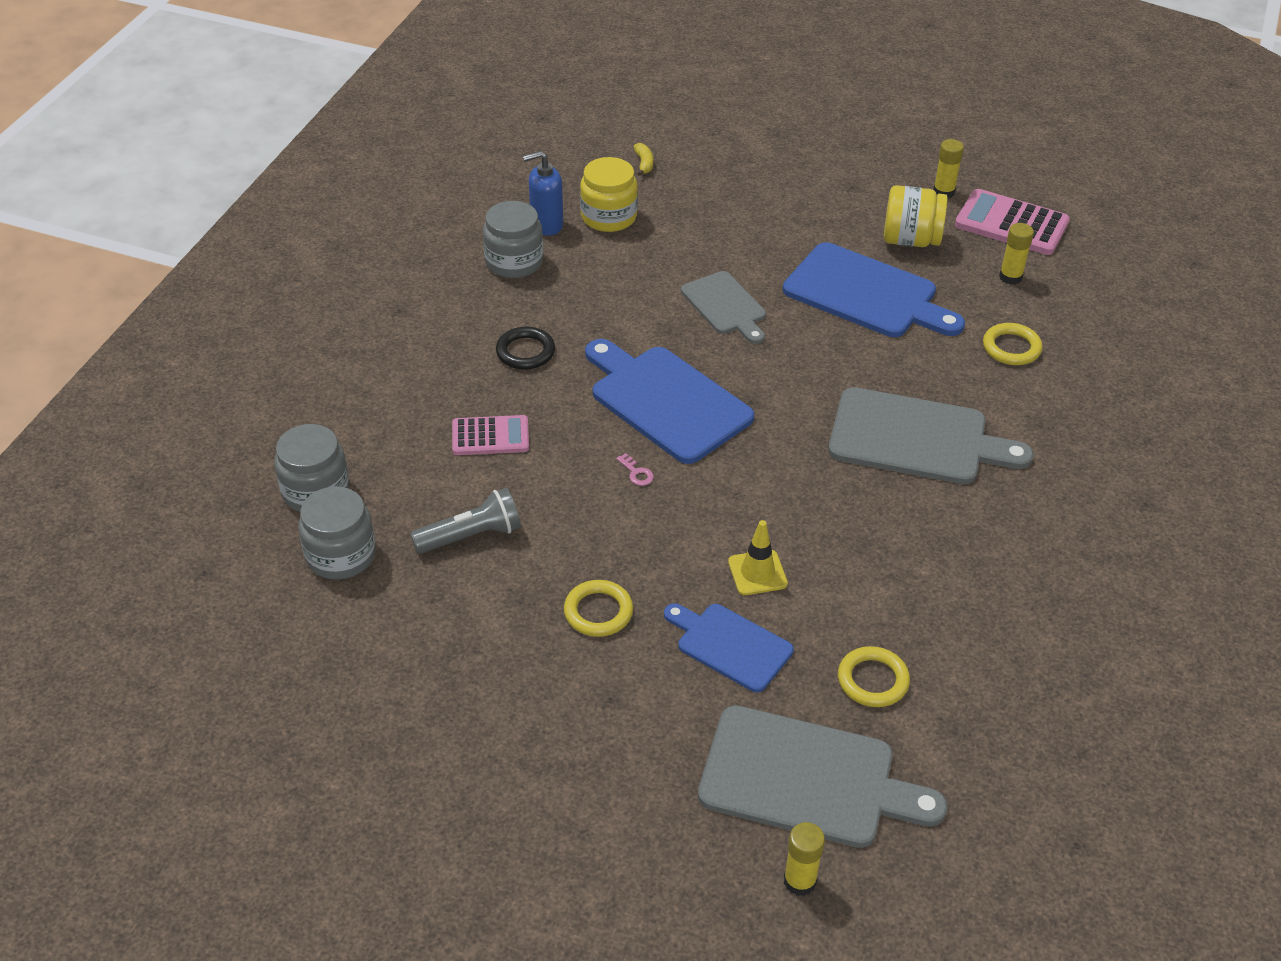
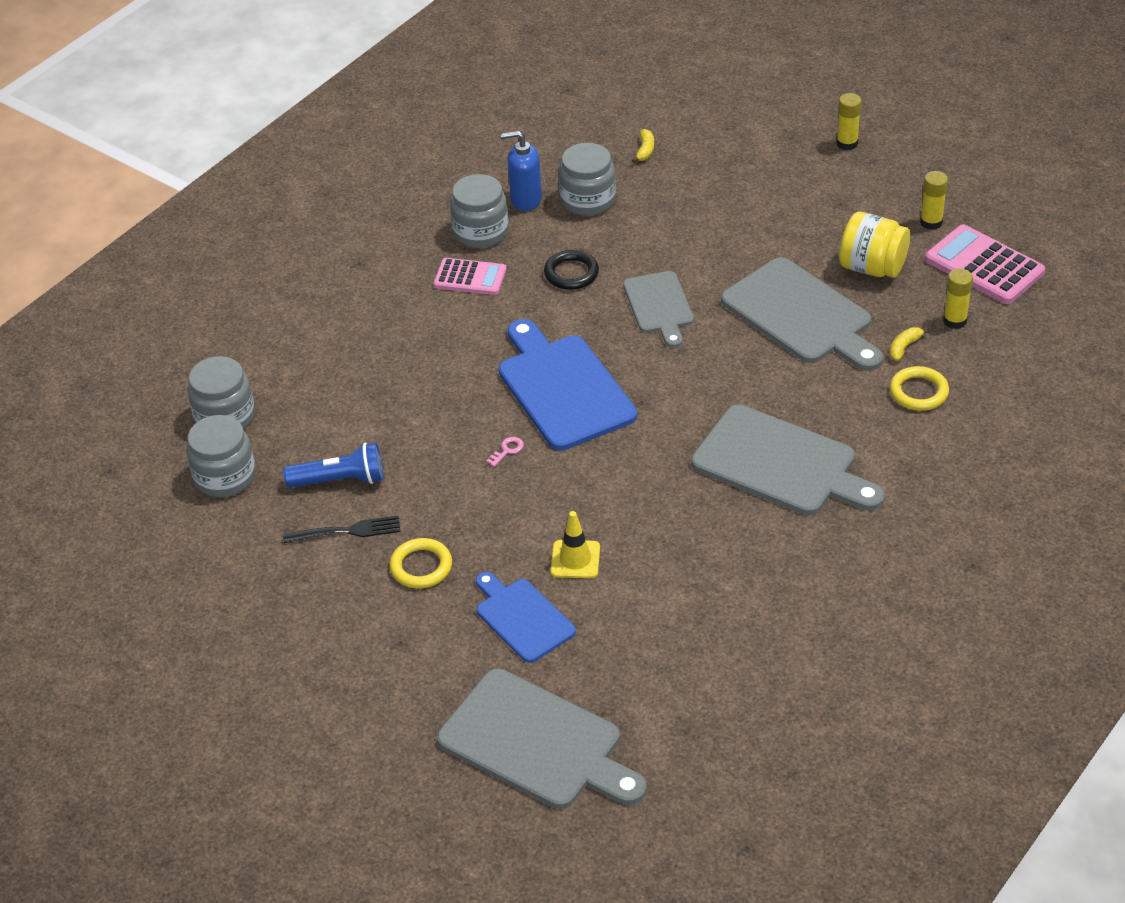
camera: 20 degrees right, 0 degrees up
(471, 536) = (340, 480): grey flashlight -> blue flashlight
(490, 436) = (392, 394): pink calculator -> pink calculator (470, 277)
(501, 589) = (347, 531): none -> black fork
(525, 352) = (455, 320): black ring -> black ring (571, 273)
(609, 217) = (588, 200): yellow jar -> grey jar
(637, 473) = (507, 450): pink key -> pink key turned 120 degrees counterclockwise
(799, 881) = (492, 823): yellow glue stick -> yellow glue stick (847, 143)
(866, 294) = (801, 315): blue cutting board -> grey cutting board
(873, 680) = (634, 673): yellow ring -> none
(977, 308) = (904, 347): none -> yellow banana

